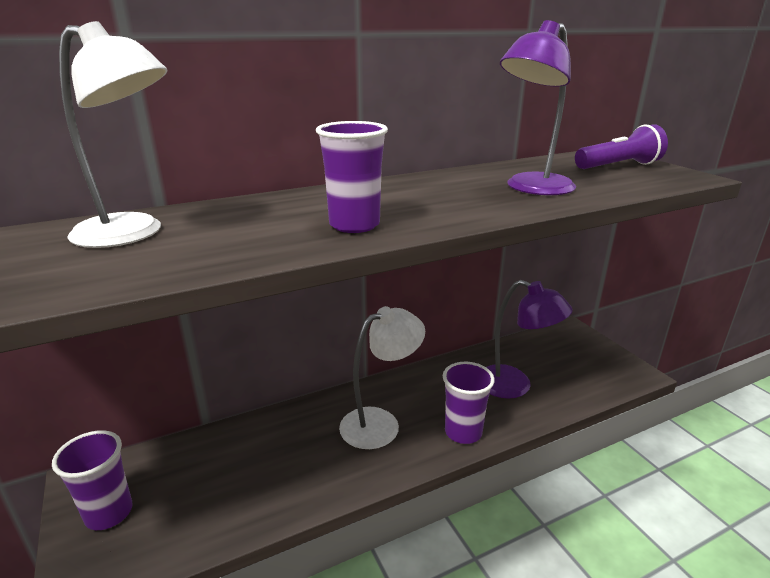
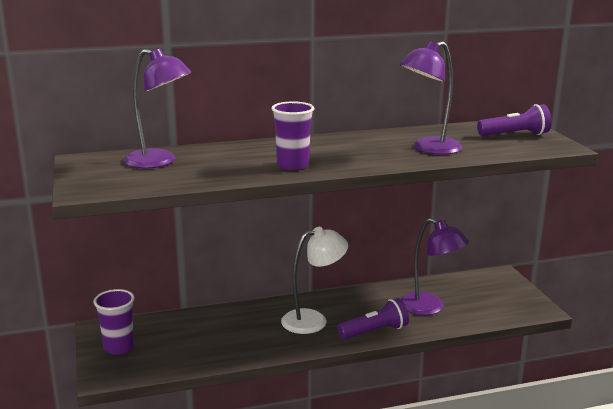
camera: 10 degrees right, 5 degrees down
(132, 234) = (159, 162): white lamp -> purple lamp
(463, 432) = (374, 331): purple cup -> purple flashlight

